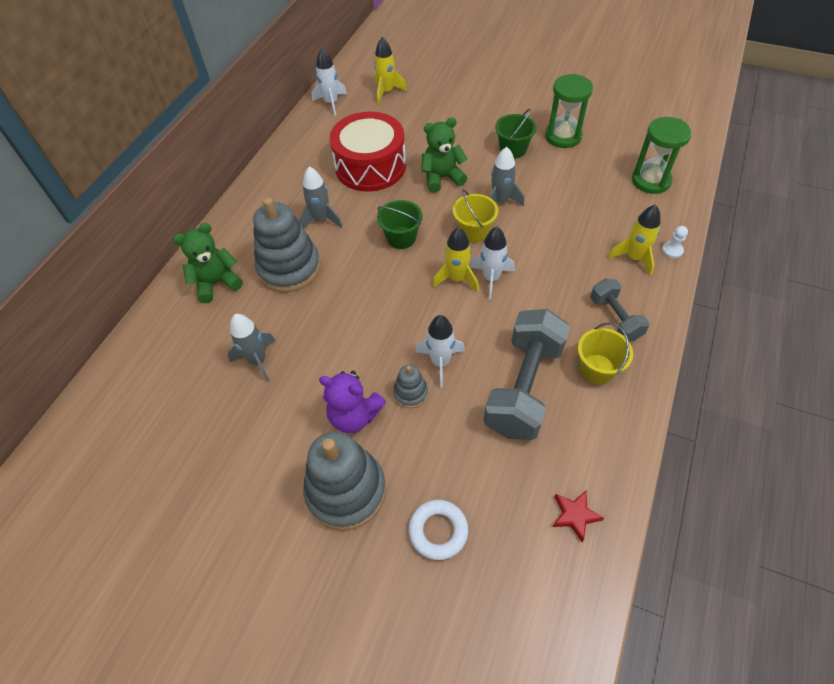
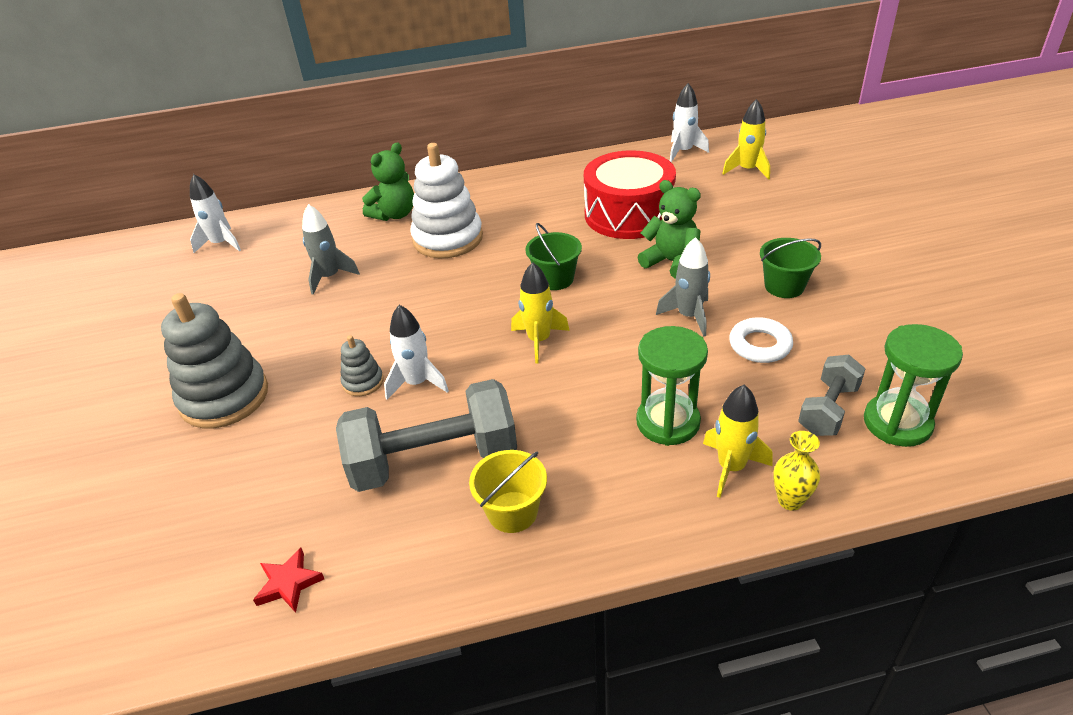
camera: 55 degrees right, 15 degrees down
(216, 283) = (394, 214): green teddy bear -> green teddy bear turned 105 degrees clockwise
(289, 268) = (448, 239): grey stacking toy -> white stacking toy
(321, 220) = (524, 225): grey rocket -> none
(354, 416) = (310, 360): purple teddy bear -> none
(438, 531) = (212, 480): white ring -> white ring (760, 345)
(474, 231) = (619, 320): yellow bucket -> none
(491, 278) = (565, 364): white rocket -> white rocket (221, 244)
(563, 136) = (864, 312): green hourglass -> green hourglass (668, 422)
(615, 318) = (607, 494): grey dumbbell -> grey dumbbell (828, 409)
(672, 250) = (790, 500): white pawn -> yellow vase

